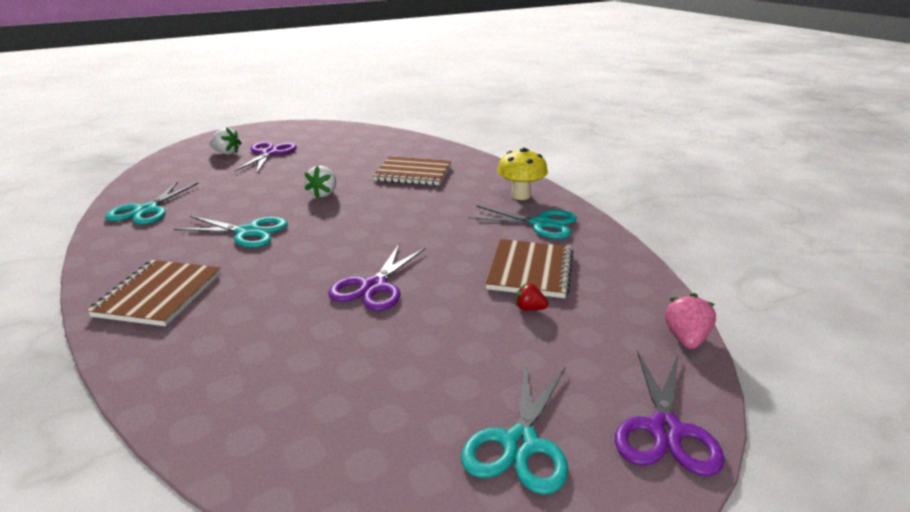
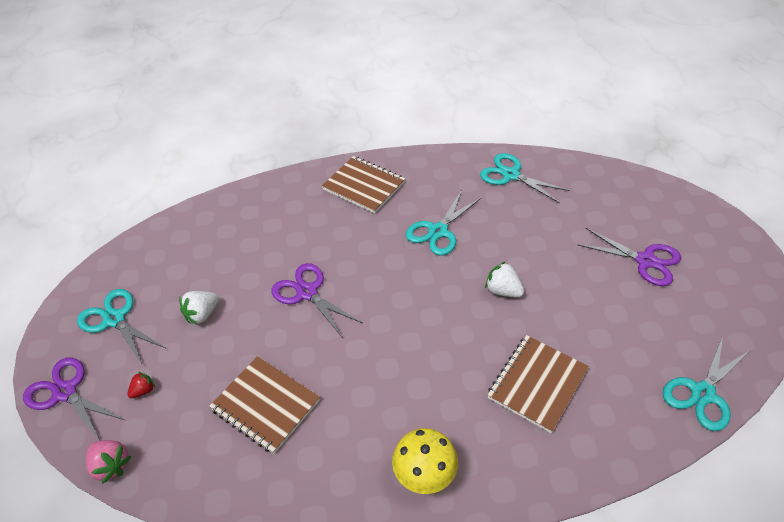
camera: 115 degrees right, 20 degrees up
(226, 153) = (654, 226): white strawberry -> white strawberry (202, 314)
(529, 308) = (217, 379): red strawberry -> red strawberry (143, 390)
(540, 224) = (344, 460): turquoise scissors -> turquoise scissors (702, 393)

